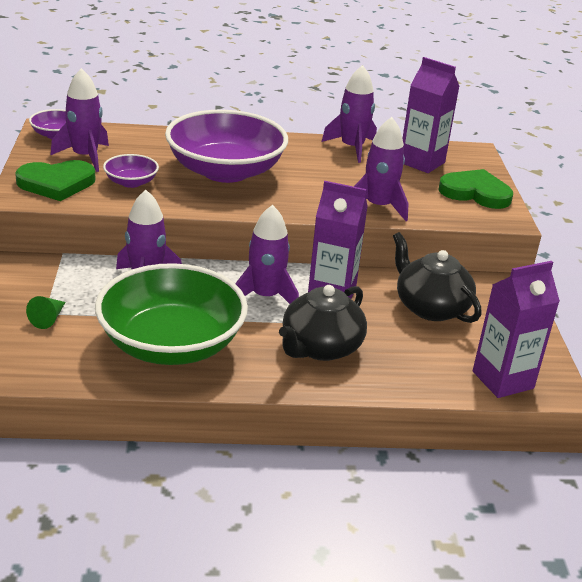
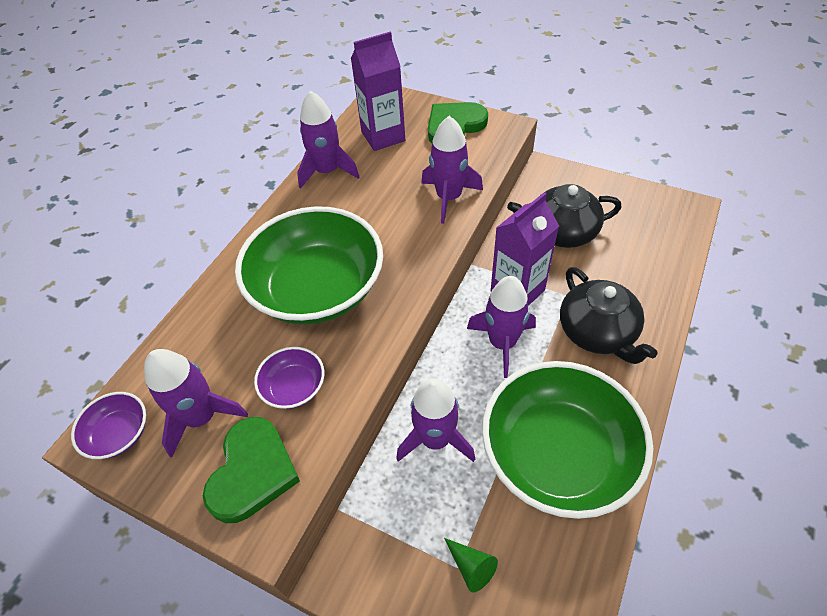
camera: 55 degrees left, 20 degrees up
(225, 171) = (317, 289): purple bowl -> green bowl
(502, 380) = (672, 232): purple carton -> none

